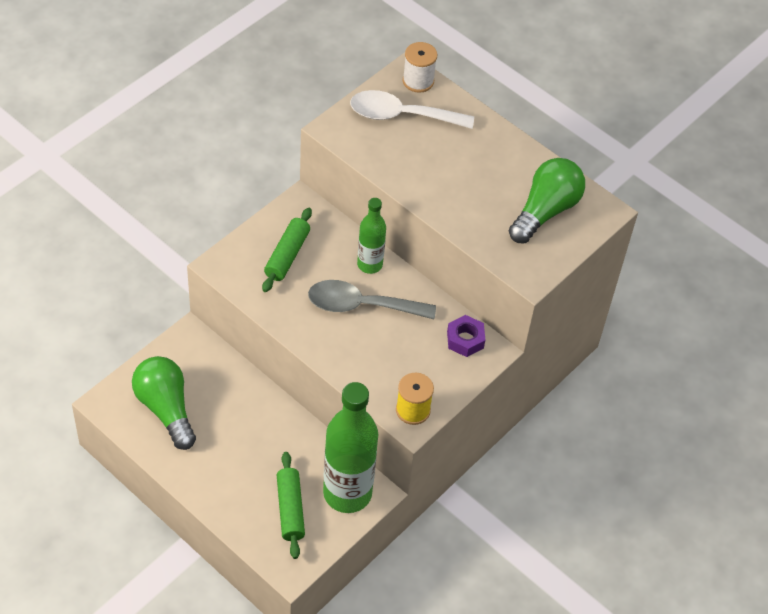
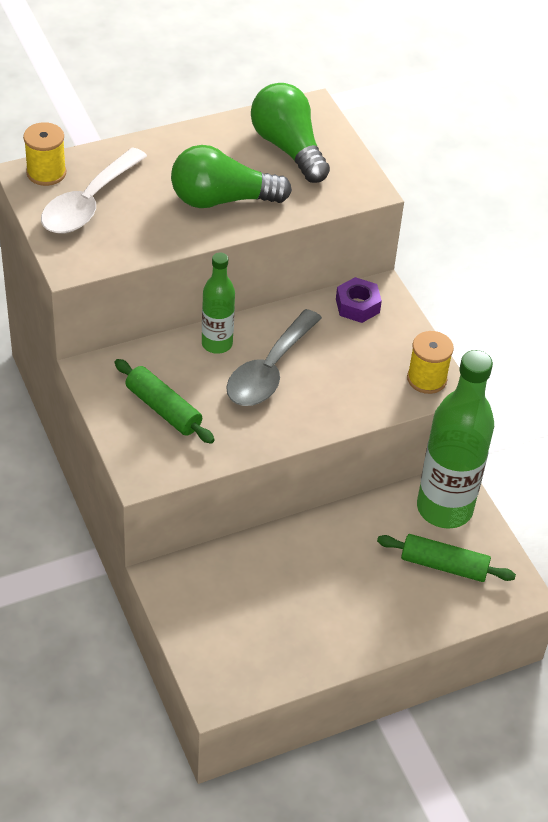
camera: 65 degrees left, 5 degrees down
(166, 409) = (256, 636): green light bulb -> green light bulb (222, 200)
(418, 81) = (46, 173): white spool -> yellow spool

